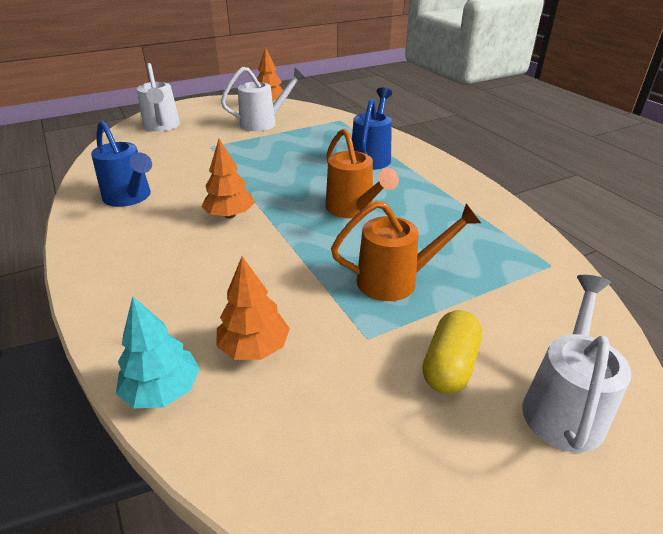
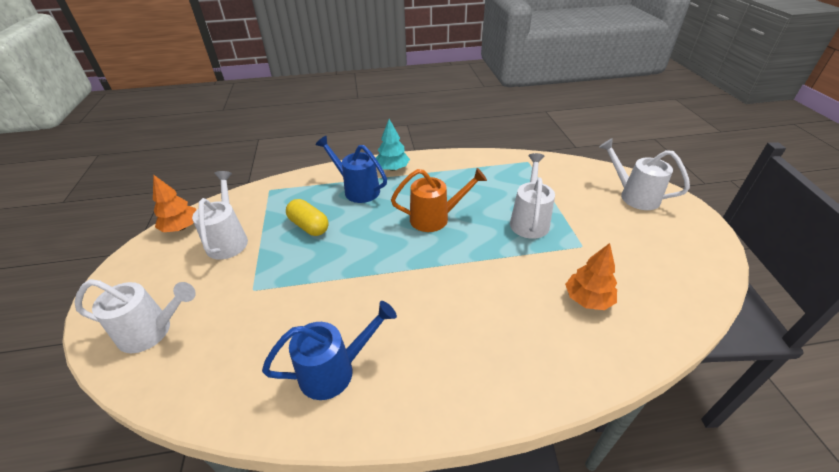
camera: 70 degrees left, 5 degrees up
(162, 390) = (627, 353): turquoise tree -> turquoise tree (392, 168)
(230, 215) = (411, 291): orange tree -> none
(396, 280) = (529, 220): orange watering can -> white watering can
(449, 365) = (607, 221): yellow capsule -> yellow capsule (309, 226)

